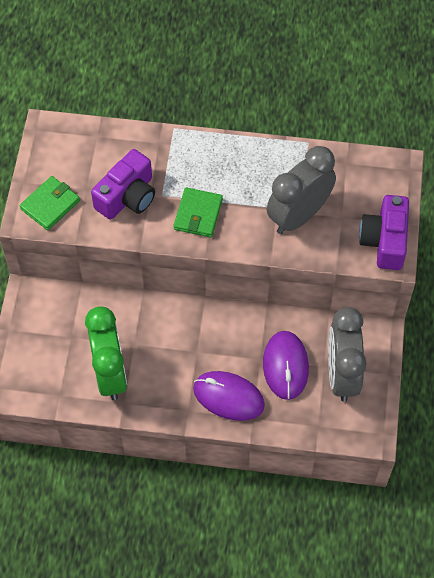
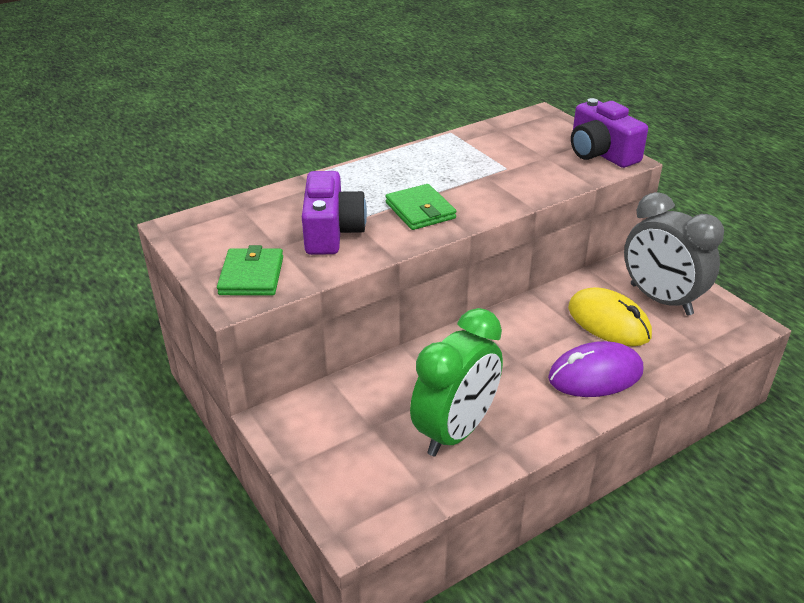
camera: 40 degrees left, 25 degrees down
(110, 373) = (455, 431): green clock -> green clock turned 90 degrees clockwise
(285, 366) = (609, 322): purple mouse -> yellow mouse
(298, 216) = (510, 171): grey clock -> none

